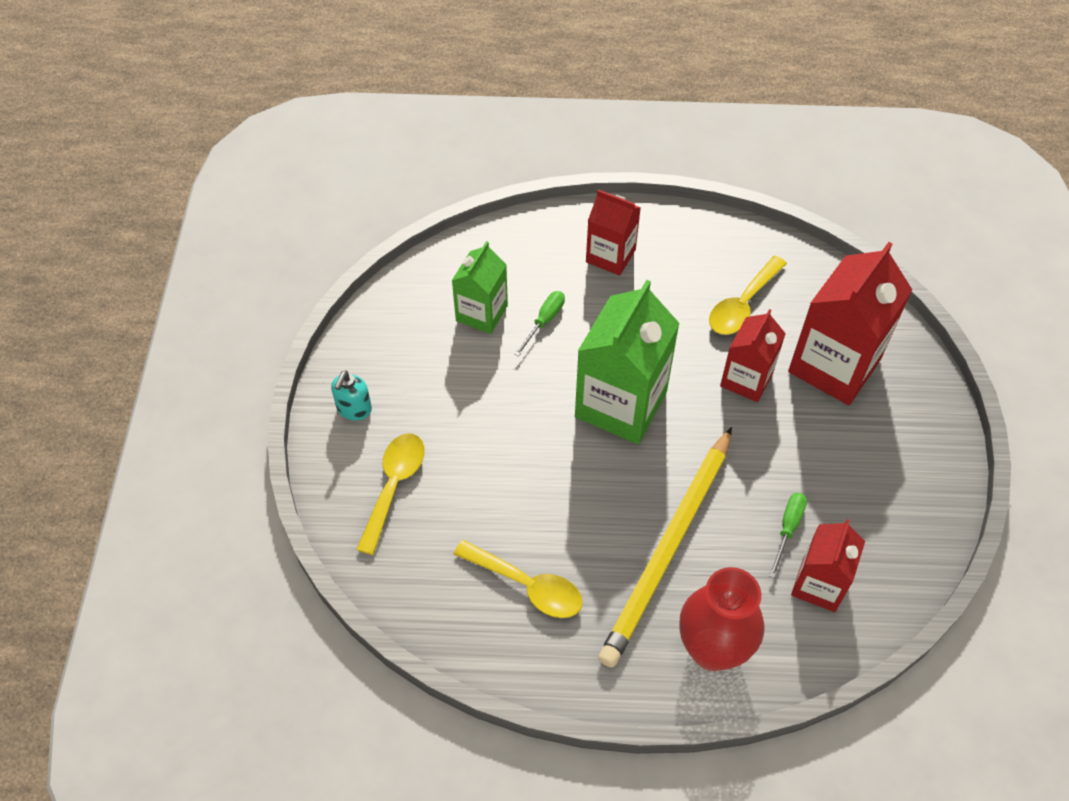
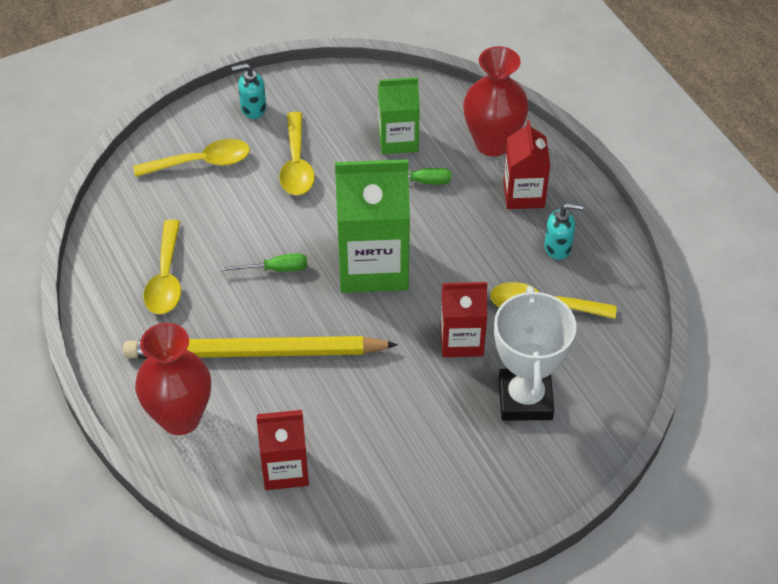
camera: 60 degrees right, 5 degrees down
(454, 406) = (296, 164): none -> yellow spoon
(536, 248) = (492, 143): none -> red vase
(685, 262) = (558, 247): none -> turquoise soap dispenser
(787, 529) = (326, 427): green screwdriver -> green screwdriver (275, 269)
(834, 366) = (525, 399): red carton -> white trophy

